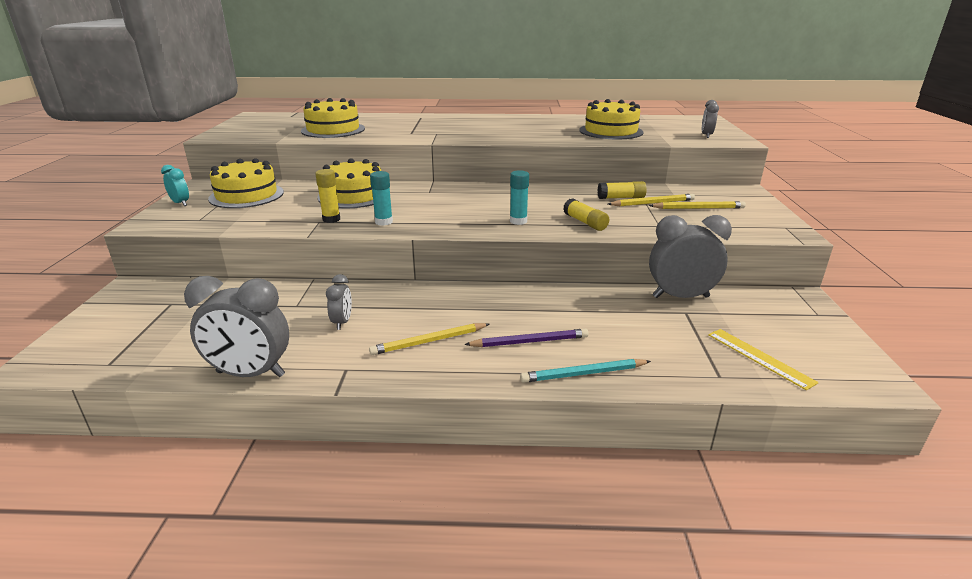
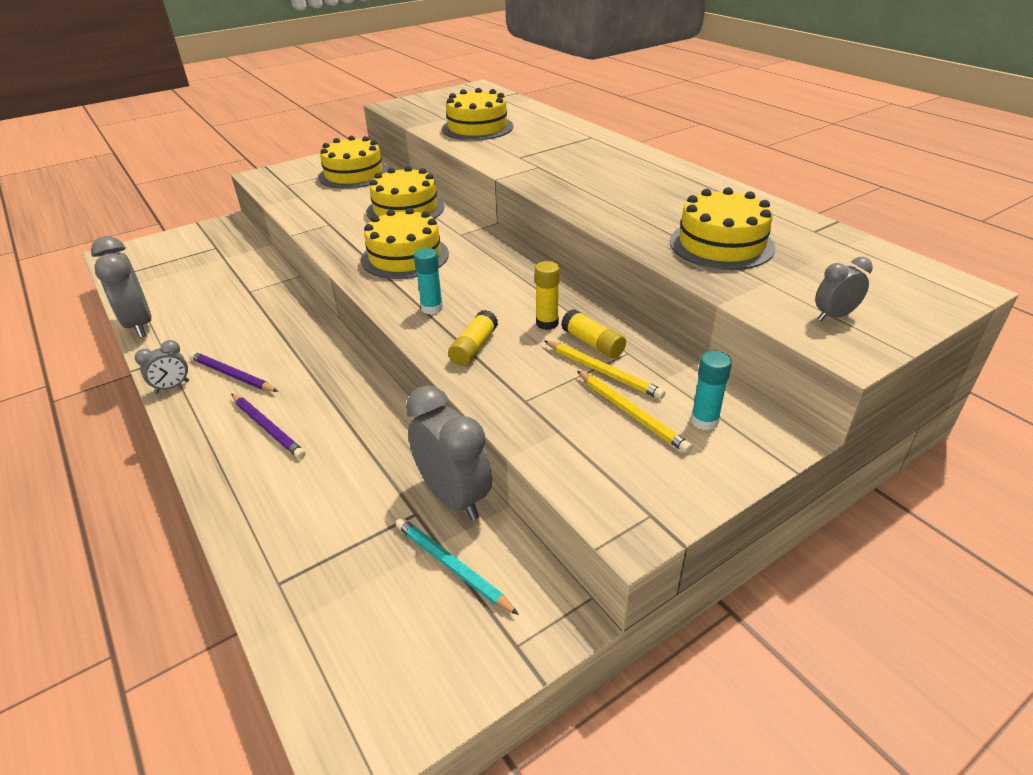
camera: 55 degrees right, 10 degrees up
(180, 203) = (311, 164): turquoise clock -> none
(331, 219) = (338, 226): yellow glue stick -> yellow glue stick (547, 323)
(342, 322) = (236, 322): grey clock -> grey clock (172, 387)
(383, 222) = (355, 248): turquoise glue stick -> turquoise glue stick (704, 421)
(429, 212) = (405, 257): none -> yellow cake
(429, 341) = (232, 375): yellow pencil -> purple pencil
(583, 374) = (228, 482): turquoise pencil -> turquoise pencil (452, 566)
(759, 357) = (343, 608): yellow ruler -> none

